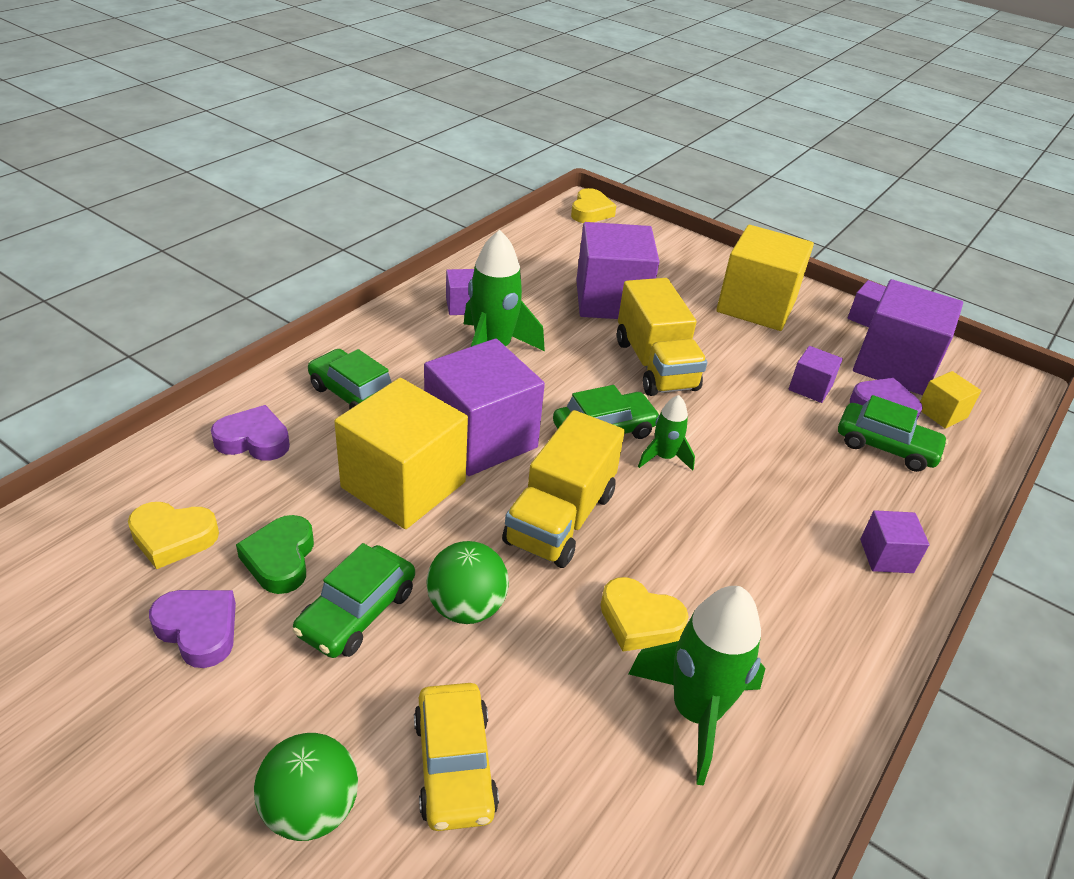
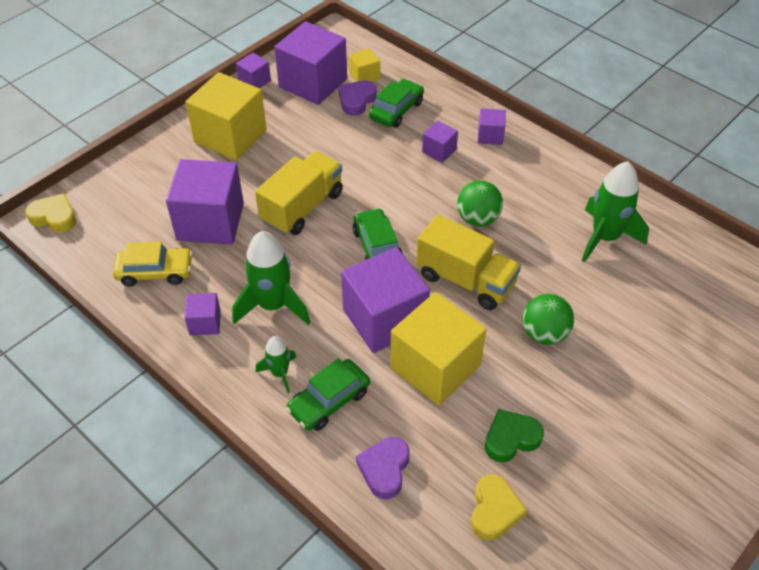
camera: 80 degrees left, 10 degrees up
(199, 630) = (575, 480): purple heart -> none
(280, 559) = (511, 438): green heart -> green heart turned 150 degrees clockwise
(311, 809) = (687, 408): green ball -> green ball (477, 219)
(357, 612) = (553, 391): green car -> none
(454, 765) = (651, 343): yellow car -> yellow car (155, 272)
(639, 621) = (547, 252): yellow heart -> none
(655, 365) = (302, 207): yellow truck -> yellow truck turned 45 degrees counterclockwise
(664, 457) = (406, 219): green rocket -> green rocket (280, 373)
(810, 388) = (335, 130): purple cube -> purple cube (439, 151)

